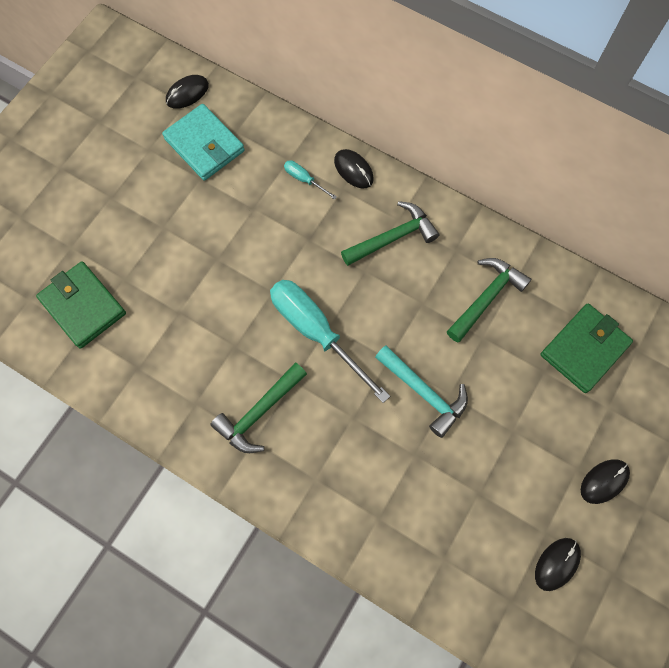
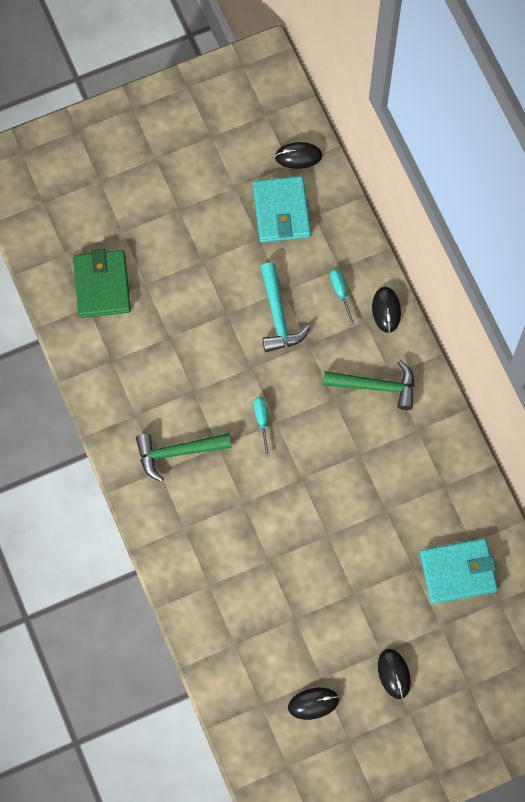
camera: 35 degrees right, 0 degrees up
(316, 332) = (262, 421): turquoise screwdriver -> turquoise screwdriver, size x0.43
(424, 392) = (309, 520): turquoise hammer -> turquoise hammer (278, 315)
(486, 298) = (413, 482): green hammer -> none
(584, 349) = (458, 572): green wallet -> turquoise wallet
(604, 481) = (394, 674): black mouse -> black mouse turned 75 degrees clockwise

